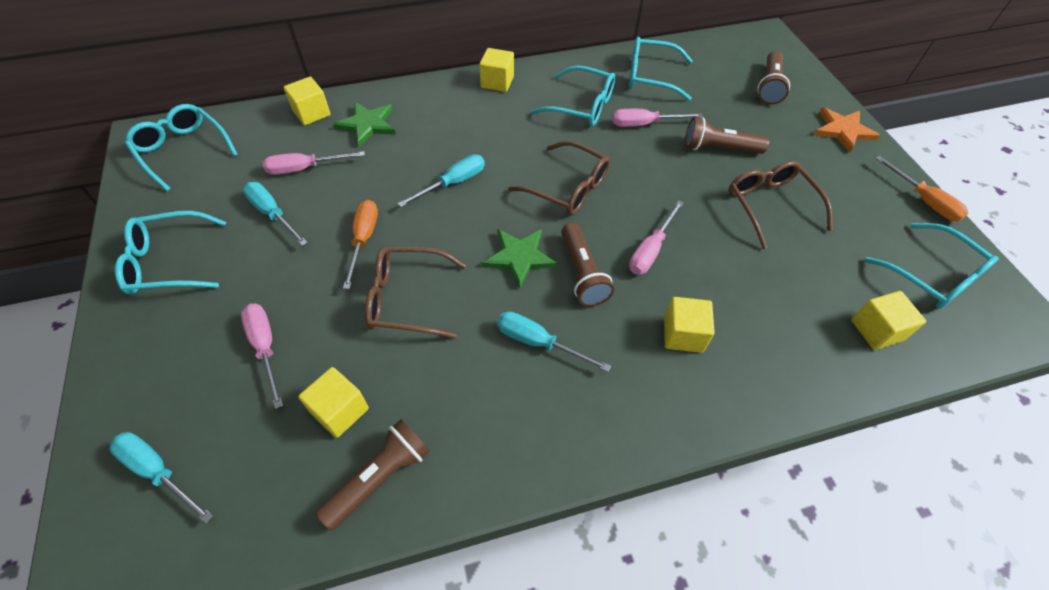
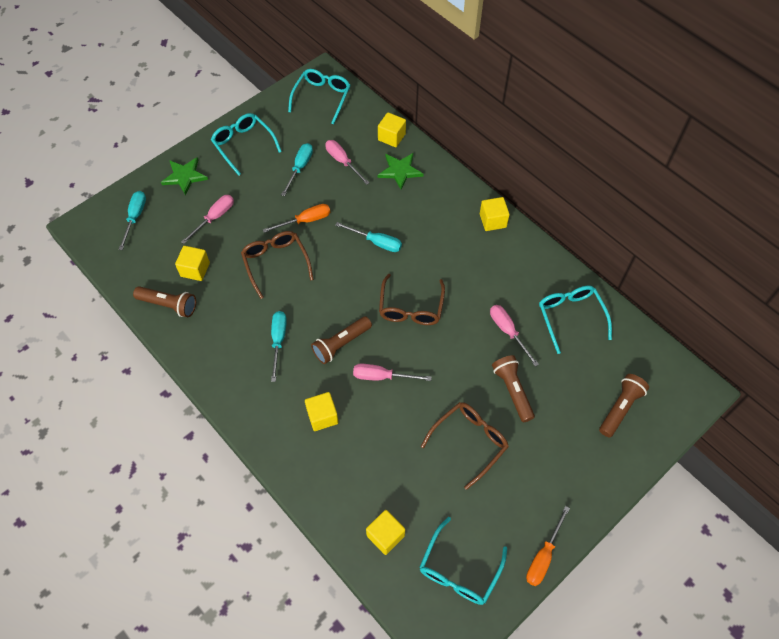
camera: 65 degrees right, 5 degrees up
(519, 257) = (335, 305): green star -> green star (184, 176)
(582, 106) = (502, 284): turquoise glasses -> none
(769, 86) = (620, 408): brown flashlight -> brown flashlight turned 135 degrees clockwise
(843, 130) = (596, 479): orange star -> none

